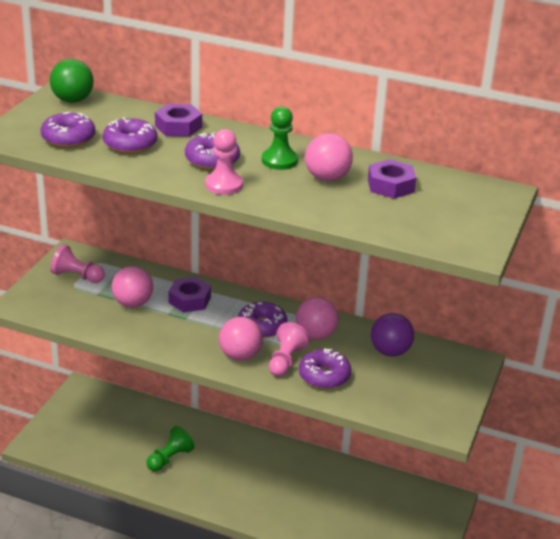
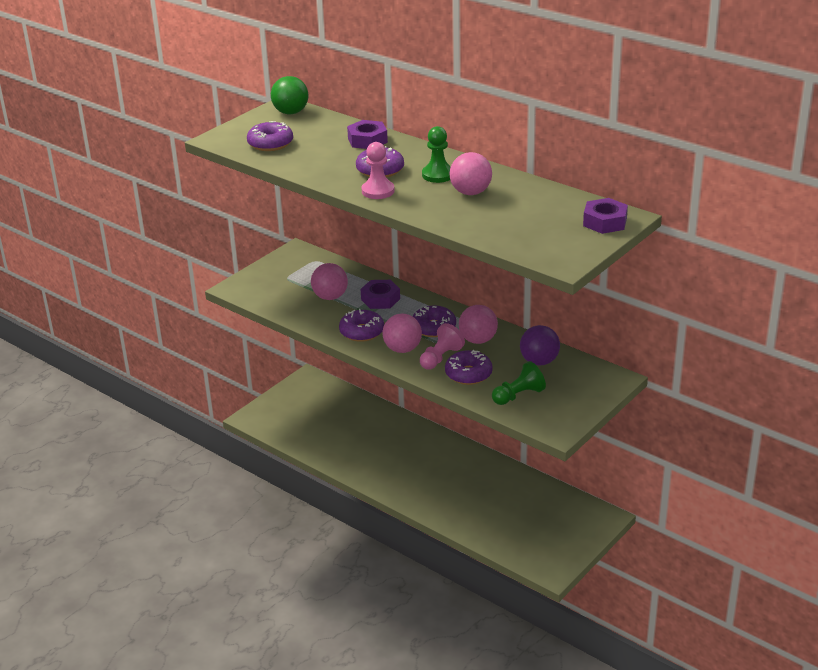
camera: 20 degrees right, 0 degrees up
(77, 276) = (293, 270): pink pawn -> none
(130, 144) = (318, 152): purple donut -> purple donut (362, 332)
(170, 458) = (362, 445): green pawn -> green pawn (518, 395)
(390, 185) = (523, 203): purple nut -> purple nut (605, 222)

